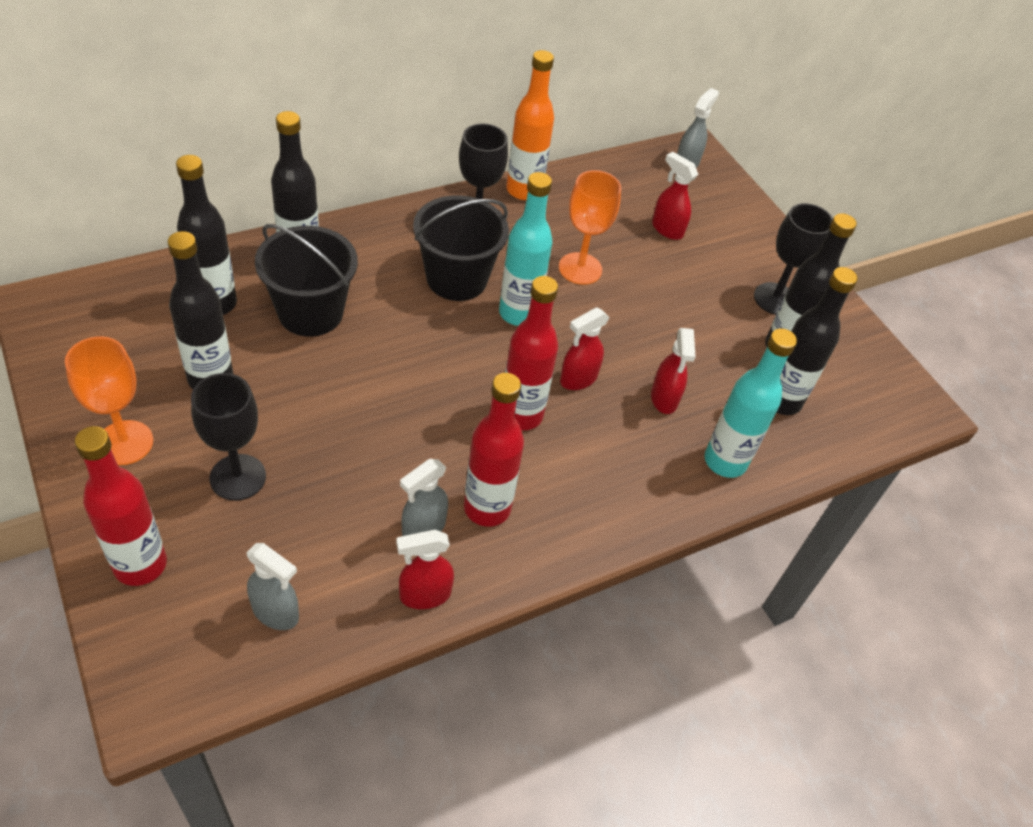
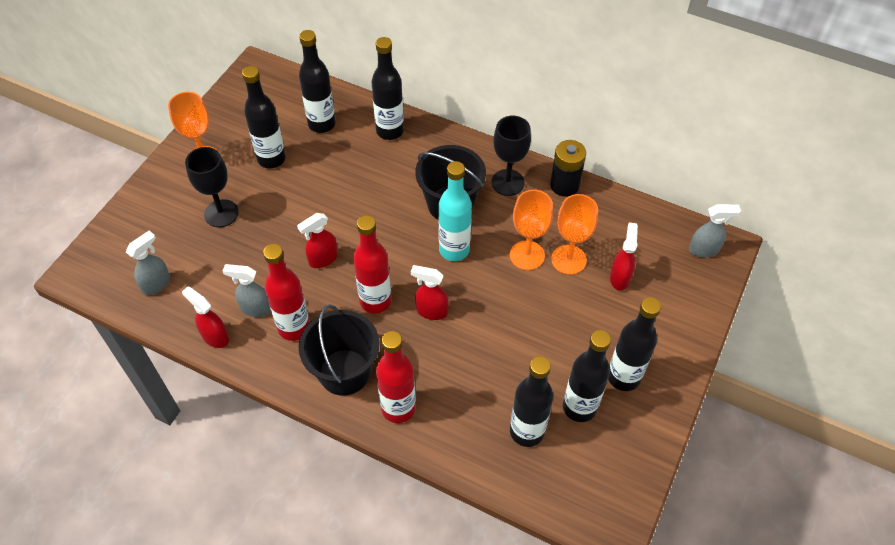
camera: 60 degrees right, 5 degrees up
(140, 565) = (142, 216): red bottle -> red bottle (398, 408)
(276, 612) = (156, 284): grey spray bottle -> grey spray bottle turned 135 degrees counterclockwise
(310, 312) = (355, 163): black bucket -> black bucket (344, 372)
(524, 190) = (564, 185): orange bottle -> black battery
(614, 246) = (568, 259): none -> orange goblet
(664, 399) = (460, 364): red spray bottle -> red spray bottle (323, 259)
(725, 461) = (440, 427): turquoise bottle -> none
(775, 299) = (623, 377): black goblet -> black bottle

